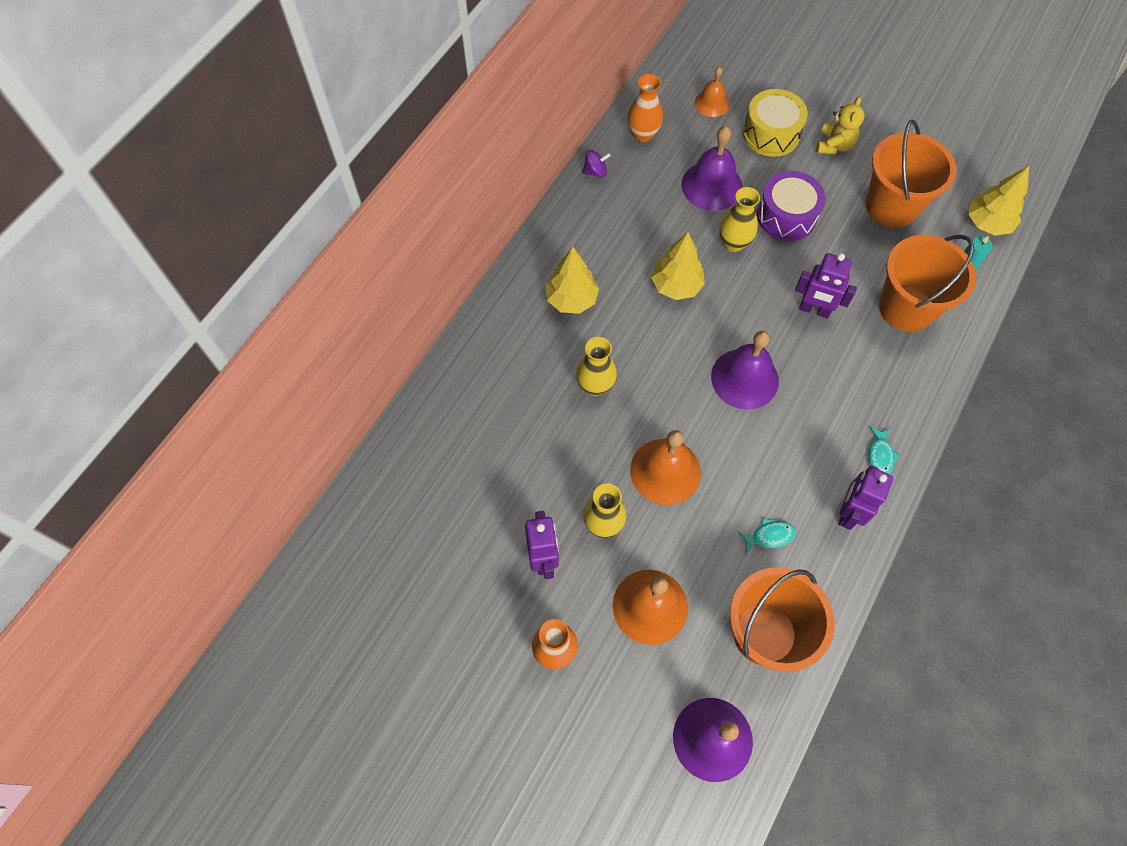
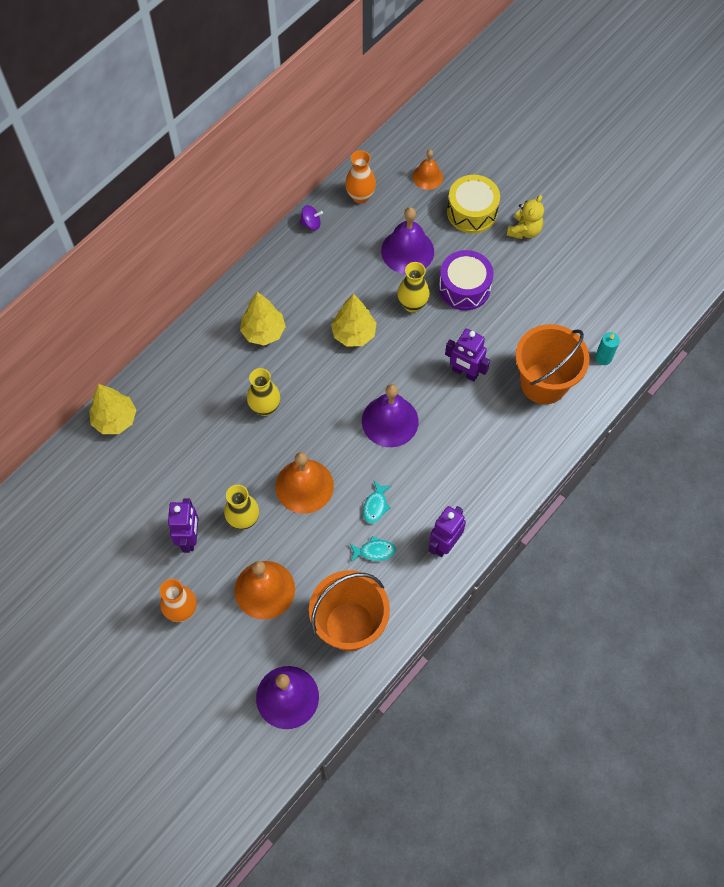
camera: 10 degrees right, 0 degrees up
(880, 455) = (484, 502): turquoise fish -> turquoise fish (375, 506)
(891, 206) = (558, 293): orange bucket -> none
(987, 223) = (637, 321): yellow tree -> yellow tree (115, 419)

